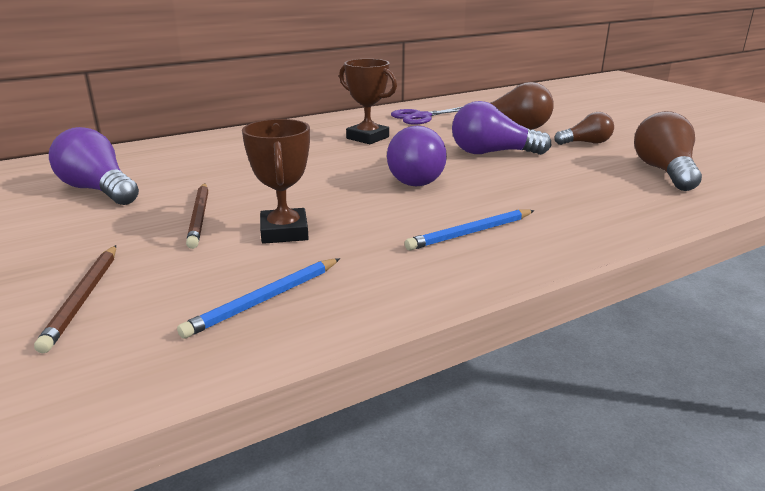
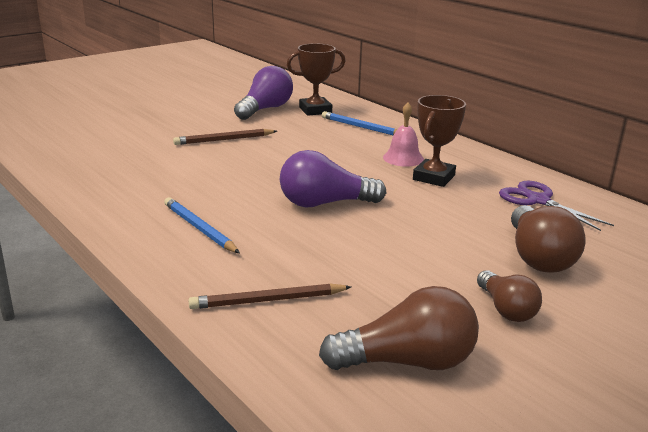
camera: 80 degrees right, 0 degrees up
(83, 298) = (118, 131): brown pencil -> brown pencil (268, 300)
(265, 300) = (106, 170): blue pencil -> blue pencil (361, 127)
(284, 232) = (200, 165): brown trophy -> brown trophy (315, 110)
(317, 143) = (403, 158): none -> pink bell
(492, 153) = (420, 241): purple light bulb -> none

